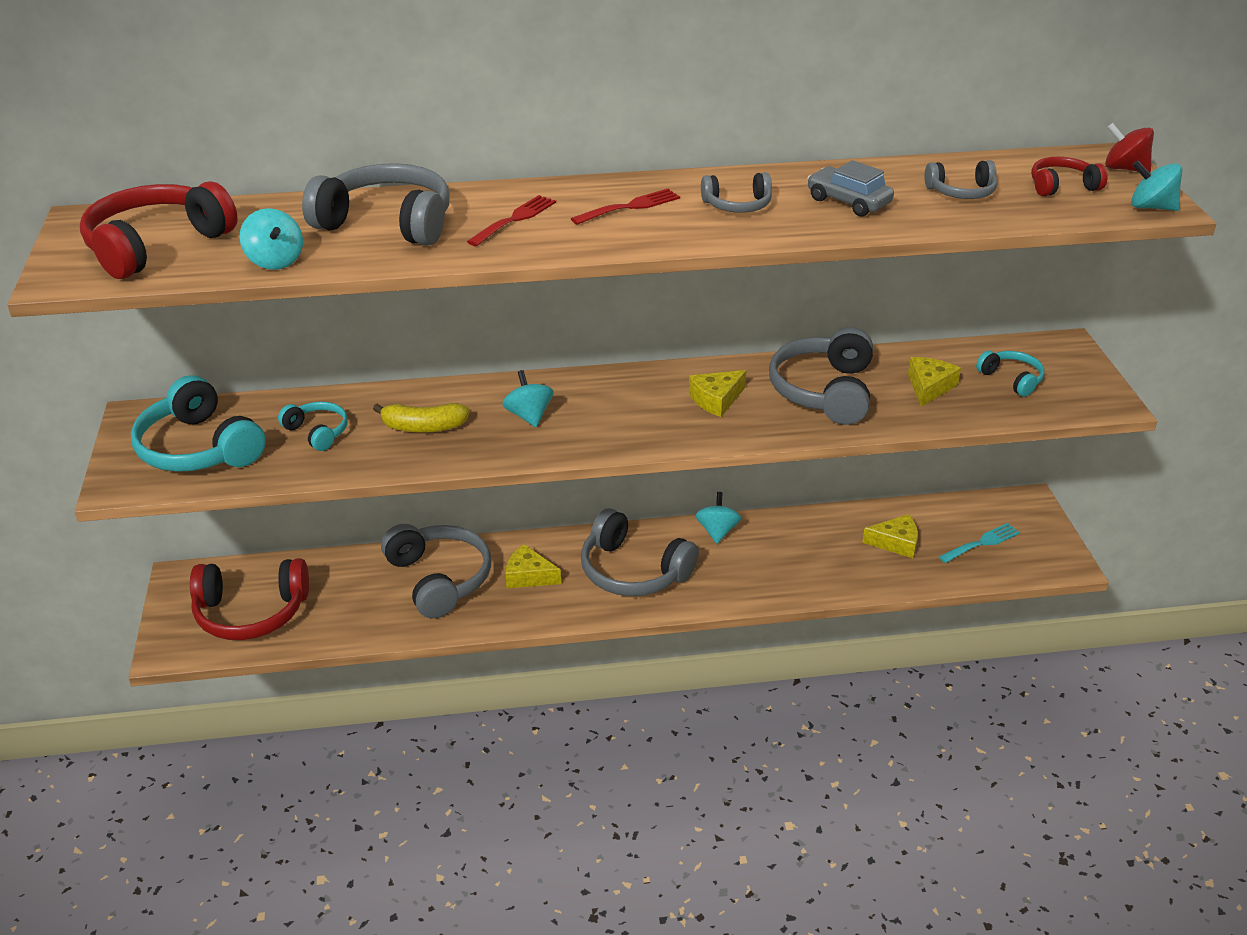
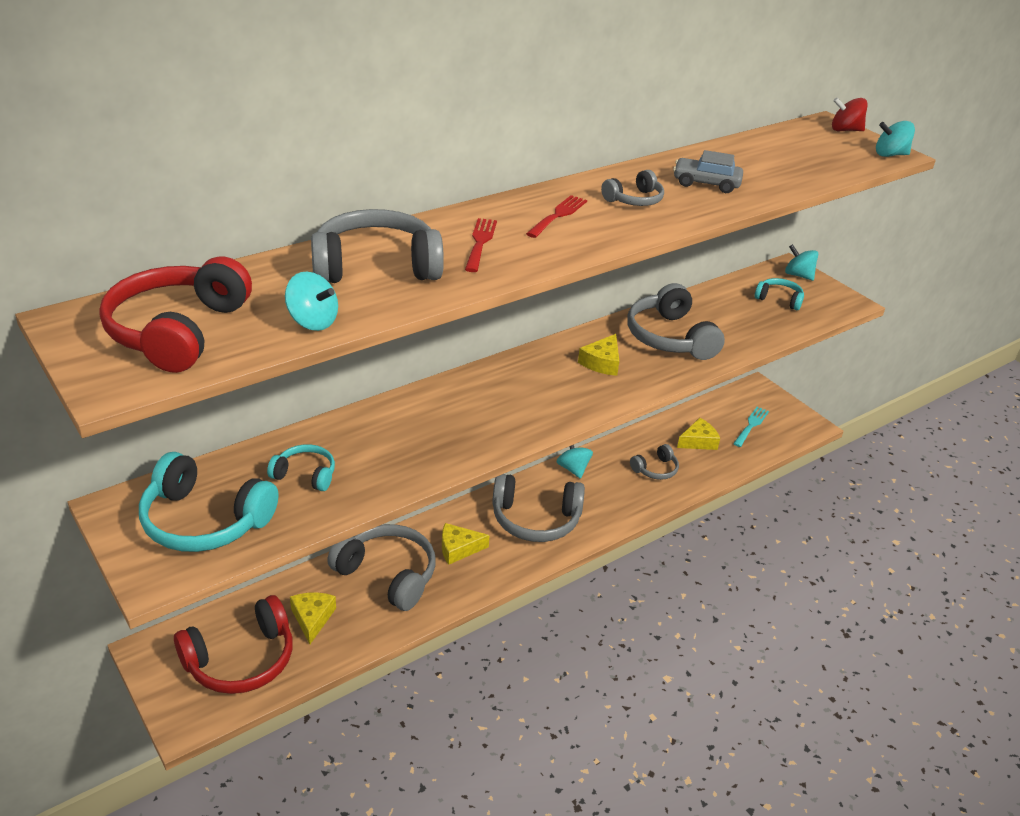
camera: 30 degrees left, 0 degrees up
(423, 427) = (395, 445): yellow banana -> none
(529, 416) = (473, 412): turquoise spinning top -> turquoise spinning top (798, 275)
(929, 387) = (734, 317): yellow cheese -> yellow cheese (312, 618)
(961, 192) = (769, 163): grey headphones -> grey headphones (655, 469)
(1062, 186) = (824, 149): red headphones -> none

